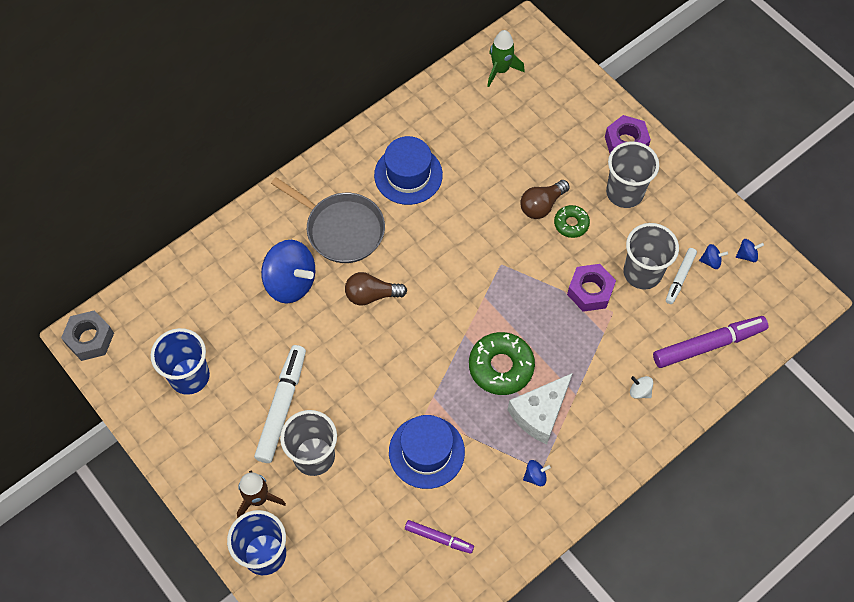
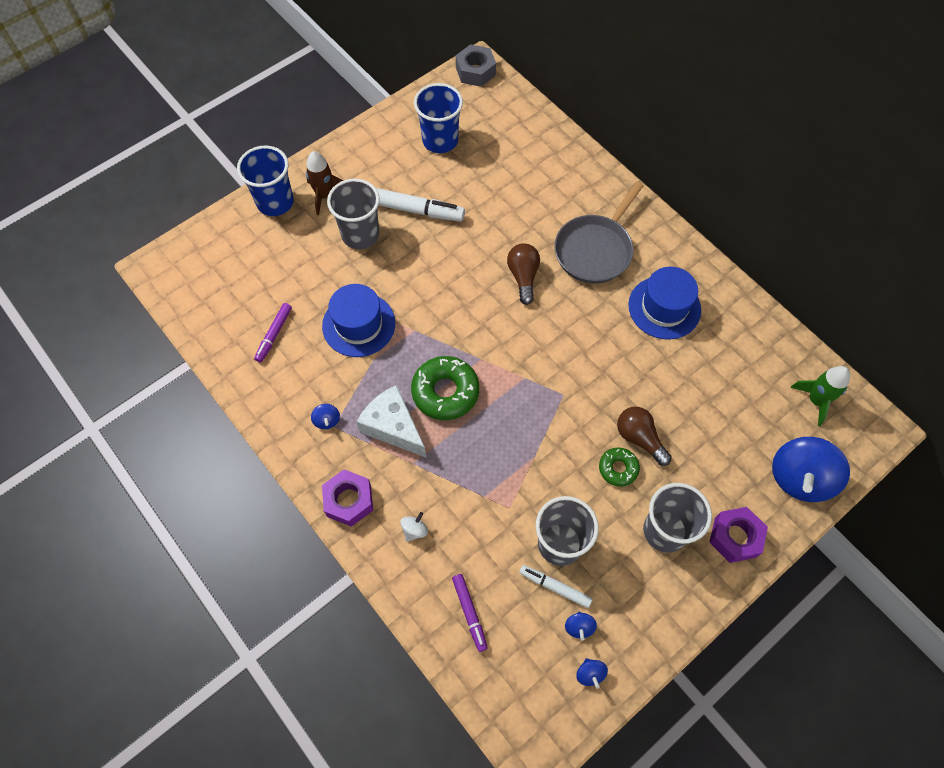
camera: 90 degrees right, 0 degrees up
(290, 282) = (534, 210): blue spinning top -> blue spinning top (800, 478)
(590, 291) = (534, 484): purple nut -> purple nut (349, 500)
(708, 345) = (469, 613): purple marker -> purple marker, size x0.55

